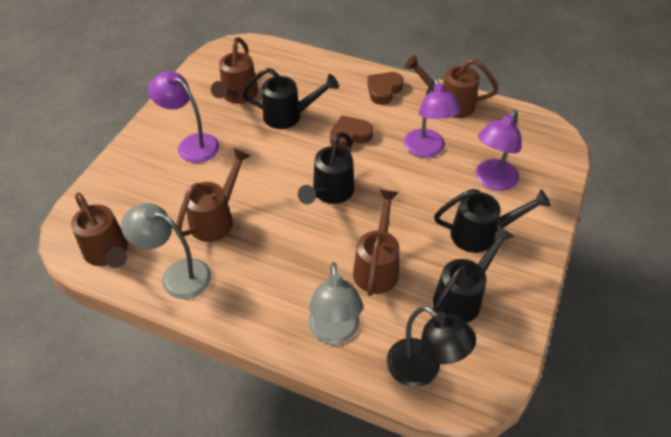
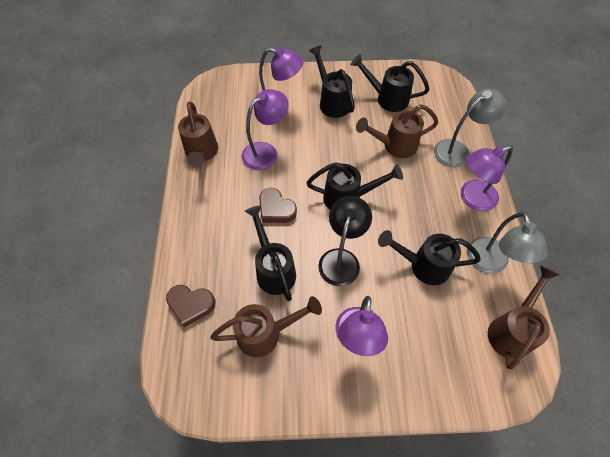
camera: 115 degrees left, 10 degrees up
(217, 218) = (422, 265): brown watering can -> black watering can
(258, 305) = (472, 198): none -> purple lamp
(384, 90) = (202, 206): brown heart -> brown heart (191, 305)
(422, 370) = (448, 103): black lamp -> black lamp (341, 259)

